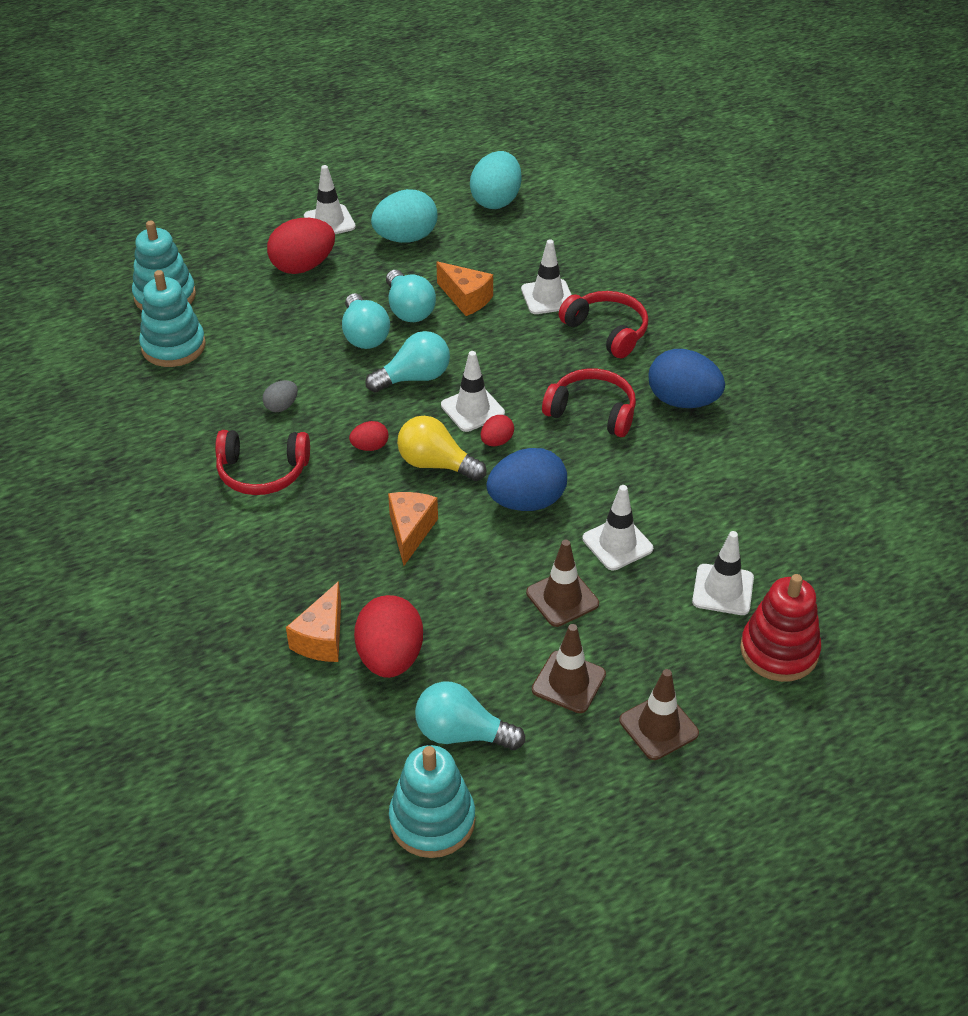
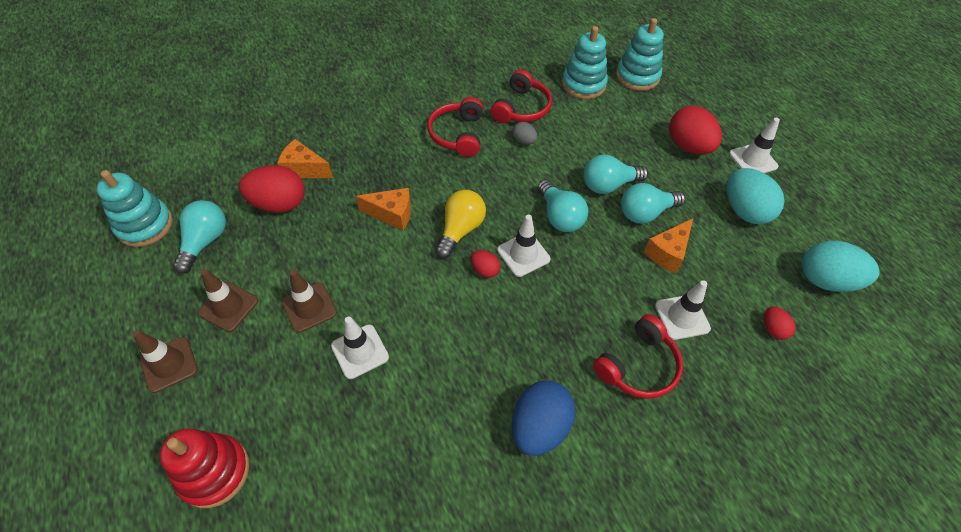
camera: 90 degrees right, 10 degrees up
(370, 447) = (481, 190): red egg -> red egg (773, 329)
(527, 502) = (414, 288): blue egg -> none
(592, 412) = (522, 344): red headphones -> red headphones (521, 108)
(723, 590) = (293, 432): white traffic cone -> none

